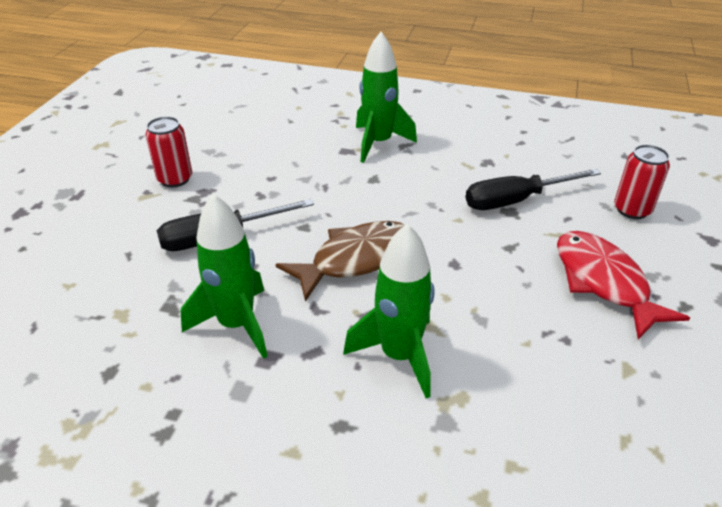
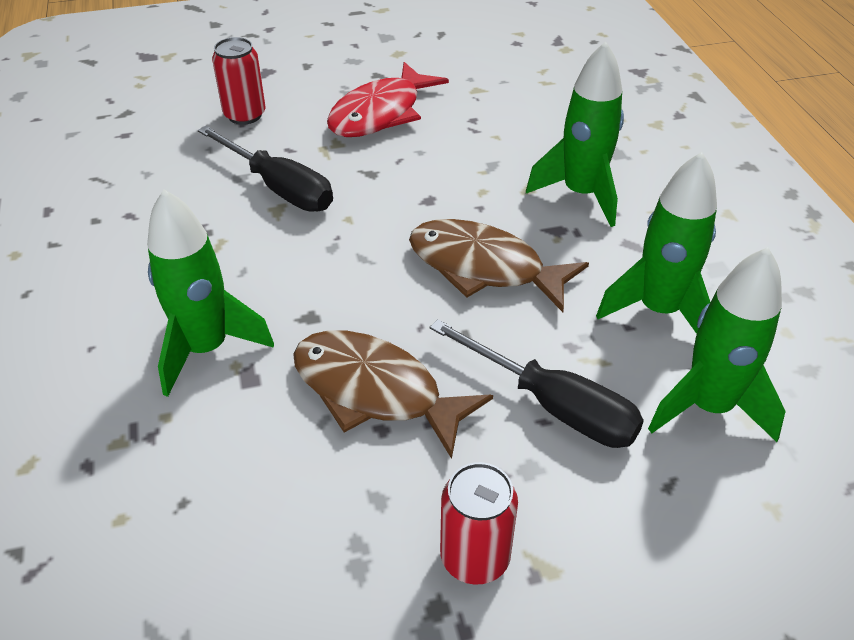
camera: 120 degrees left, 5 degrees up
(146, 299) = (708, 407): none -> green rocket
(296, 183) = (375, 391): none -> brown fish

